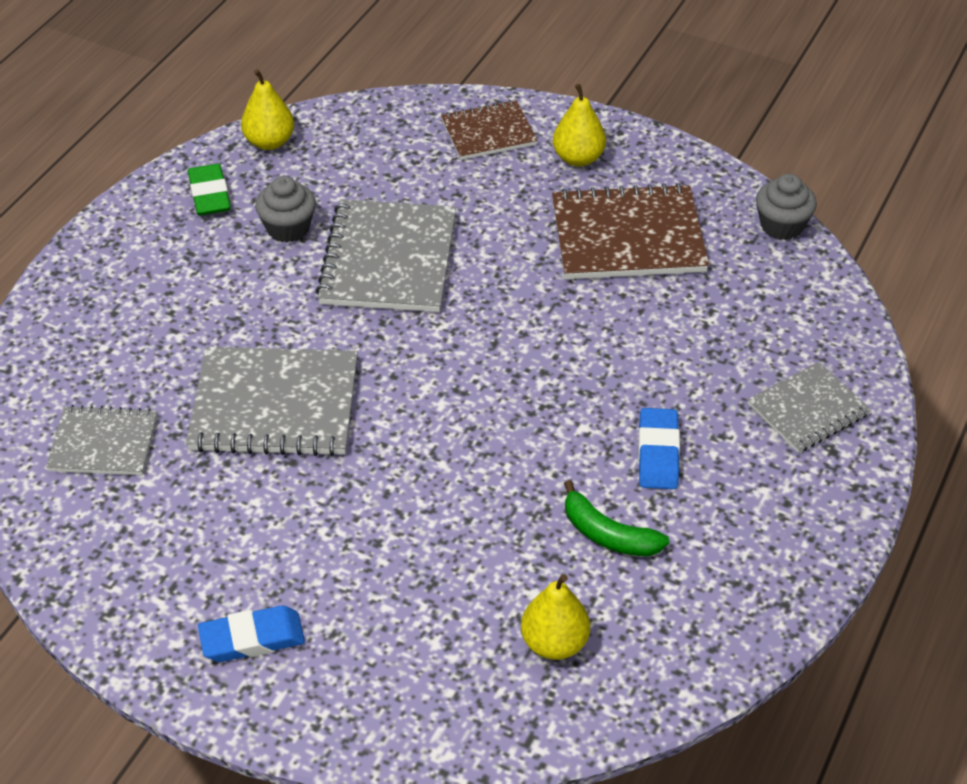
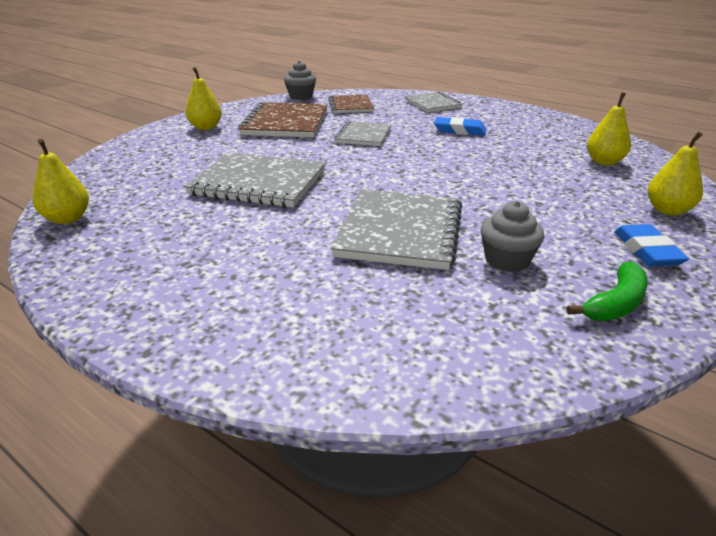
camera: 80 degrees left, 15 degrees down
(104, 443) = (434, 319): grey notebook -> grey notebook (363, 135)
(209, 195) = (109, 250): green eraser -> none
(288, 228) = (191, 216): grey cupcake -> grey cupcake (507, 260)
(374, 689) = (668, 210): none -> yellow pear
(488, 132) = (153, 146): brown notebook -> brown notebook (350, 106)
(608, 534) = (520, 145): green banana -> green banana (615, 303)

